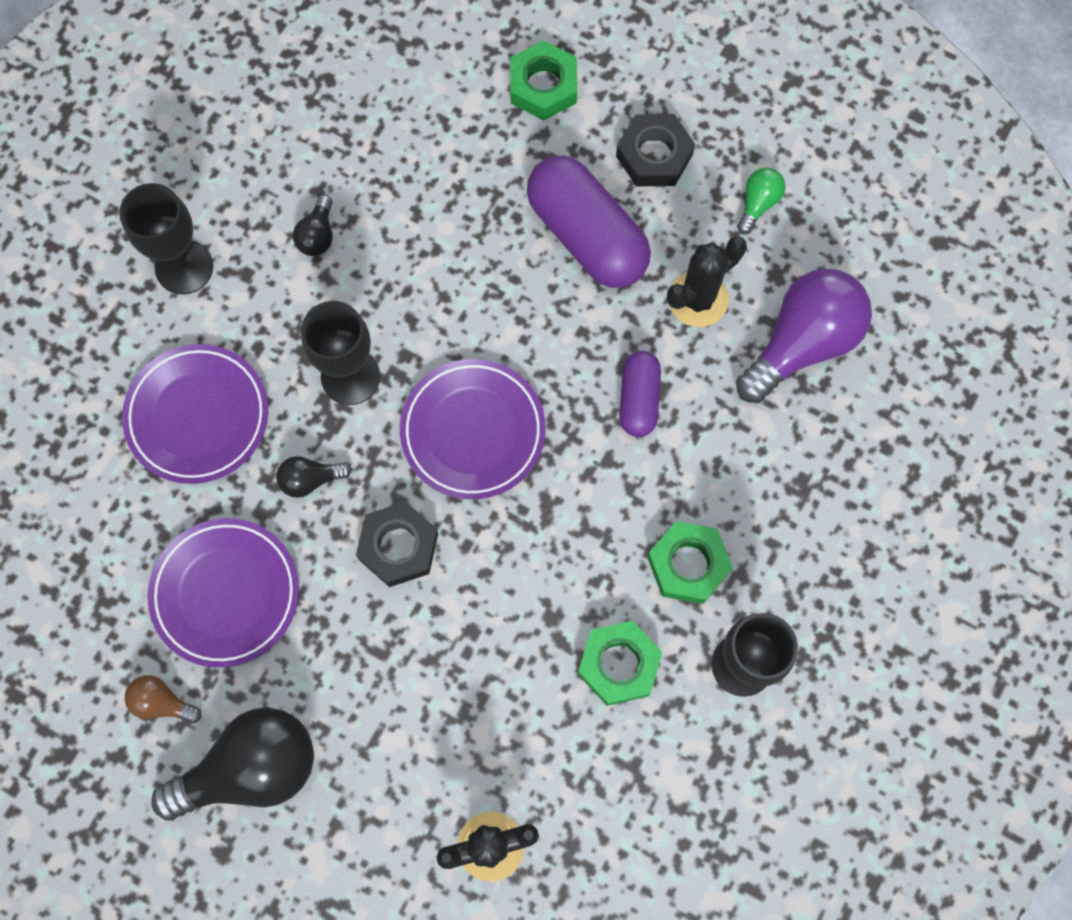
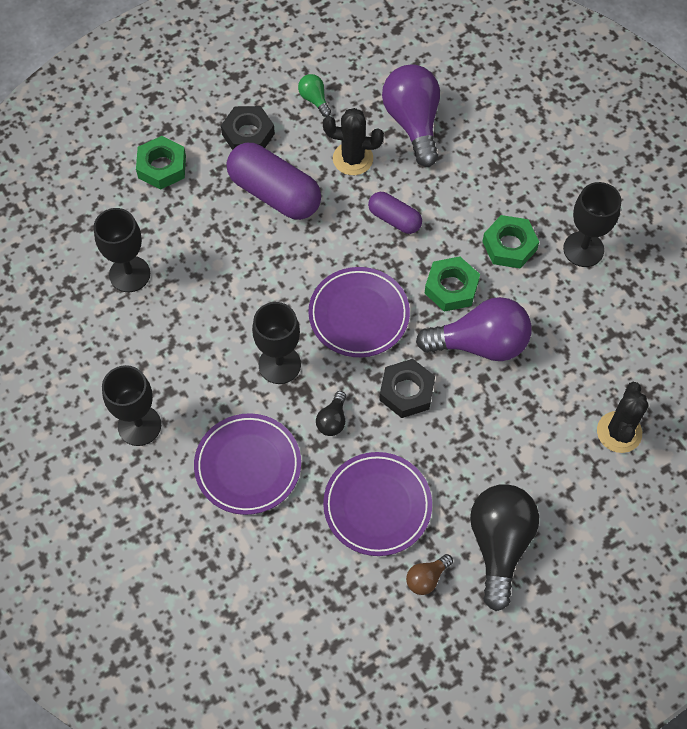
camera: 60 degrees left, 10 degrees down
(318, 235) = (172, 337): black light bulb -> none
(374, 139) = (129, 274): none -> black goblet
(518, 602) = (480, 344): none -> purple light bulb
(587, 235) = (274, 193): purple capsule -> purple capsule turned 45 degrees clockwise
(619, 664) = (548, 310): green nut -> green nut (451, 287)
(698, 299) = (353, 159): black cactus -> black cactus turned 75 degrees counterclockwise

